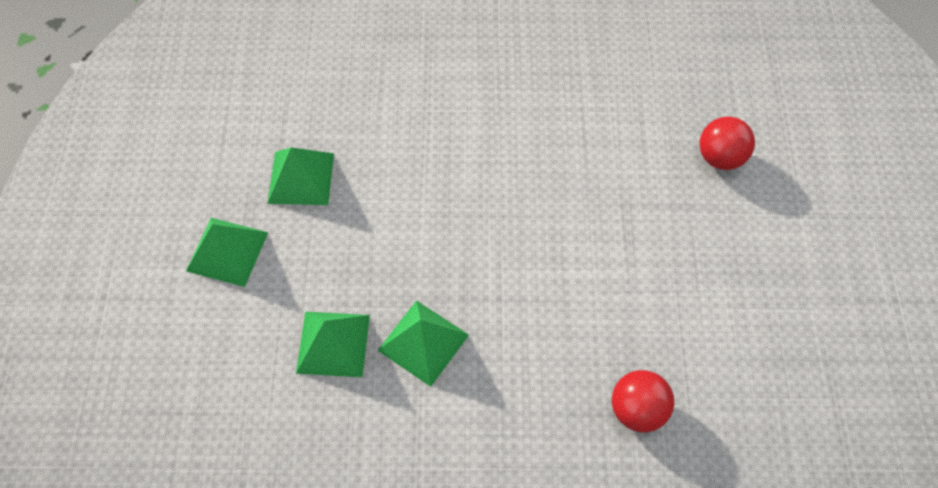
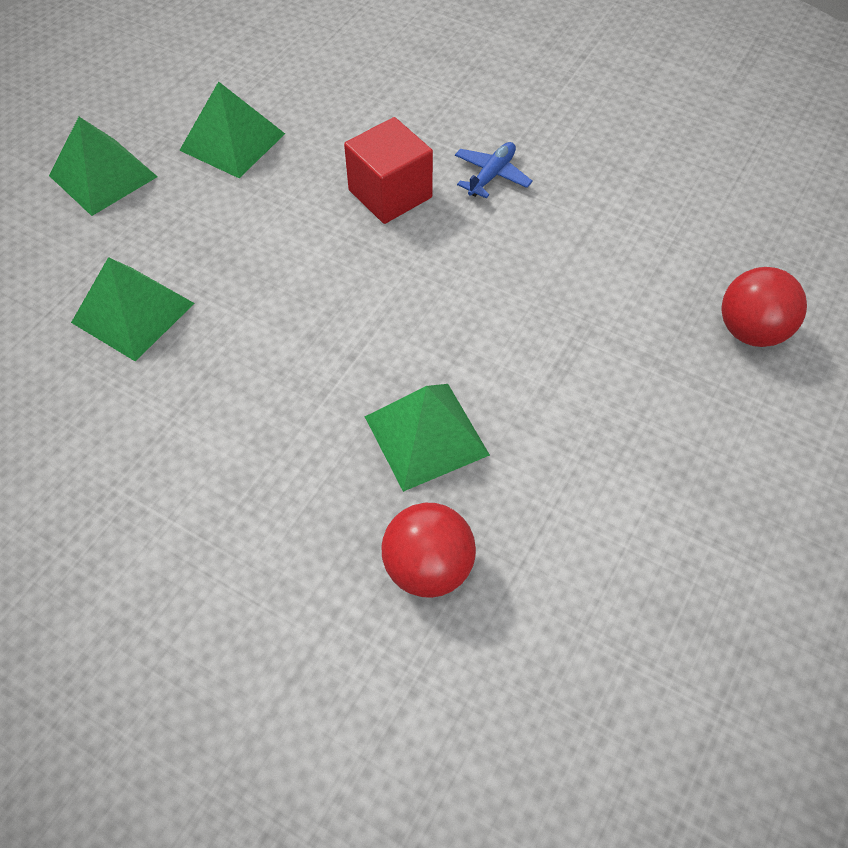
camera: 30 degrees right, 5 degrees down
(423, 342) = (229, 359): green pyramid -> green pyramid (426, 435)
(440, 167) = (390, 194): none -> red cube
(497, 120) = (491, 175): none -> blue plane

